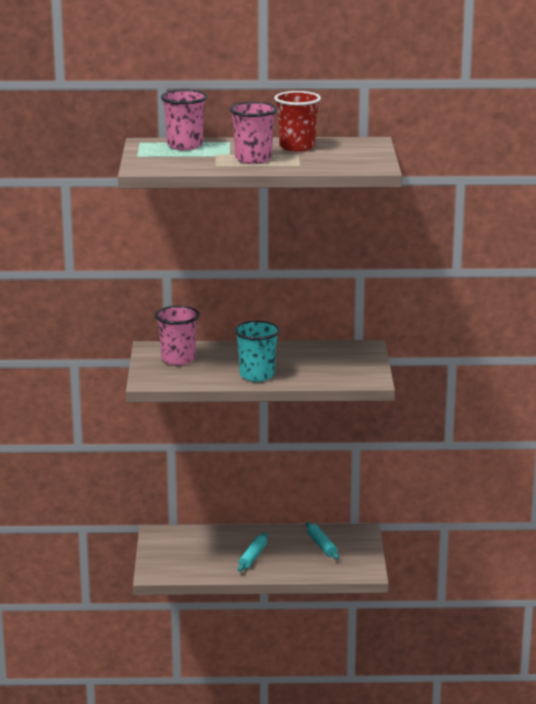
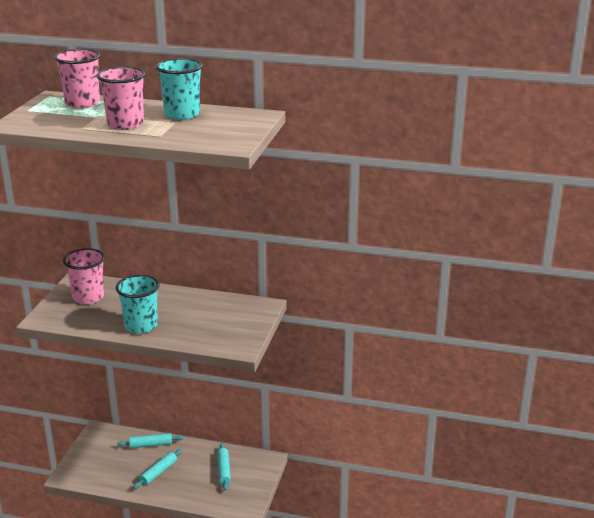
camera: 15 degrees right, 5 degrees up
(226, 536) = (151, 445): none -> turquoise rolling pin
(297, 147) = (182, 114): red cup -> turquoise cup

